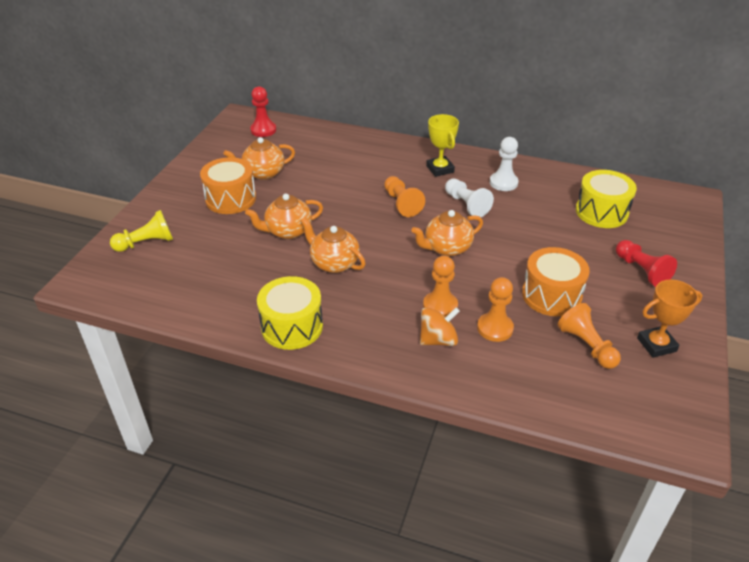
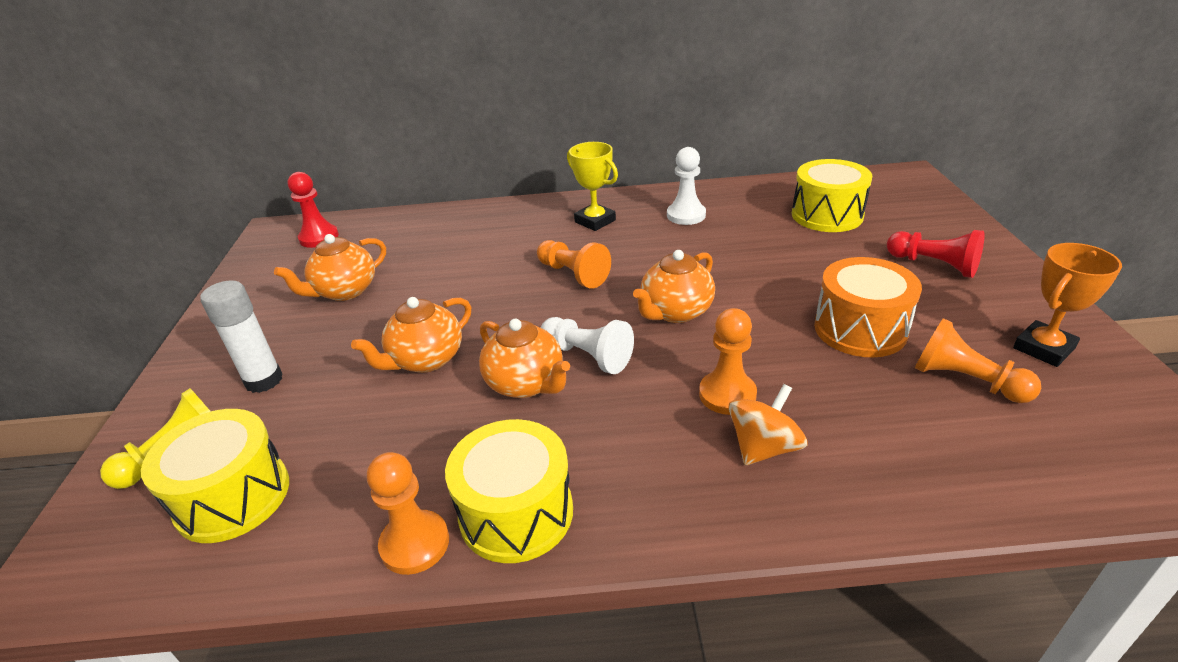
camera: 20 degrees left, 5 degrees down
(165, 273) = (233, 497): none -> yellow drum
(199, 216) = (264, 380): none -> white glue stick
(230, 199) = (308, 340): orange drum -> none
(334, 263) = (526, 384): orange teapot -> orange teapot turned 150 degrees counterclockwise
(466, 205) = (660, 252): white pawn -> white pawn (588, 356)
(495, 328) = (828, 400): orange pawn -> orange pawn (415, 544)

